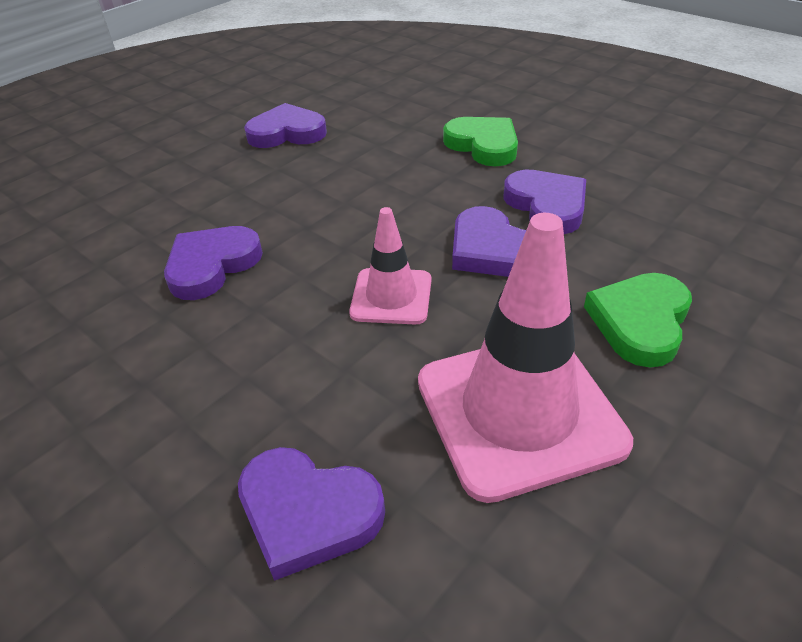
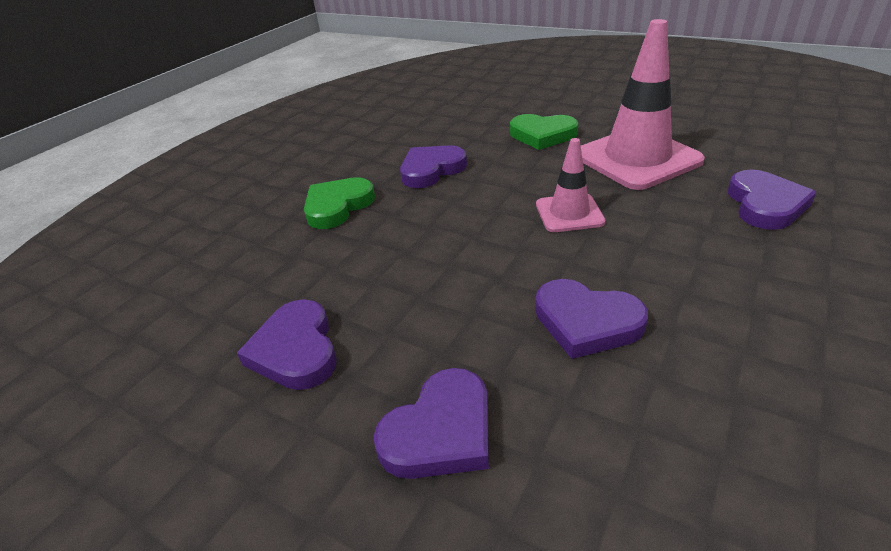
camera: 100 degrees left, 5 degrees down
(491, 250) = (495, 183): purple heart -> purple heart (440, 431)

